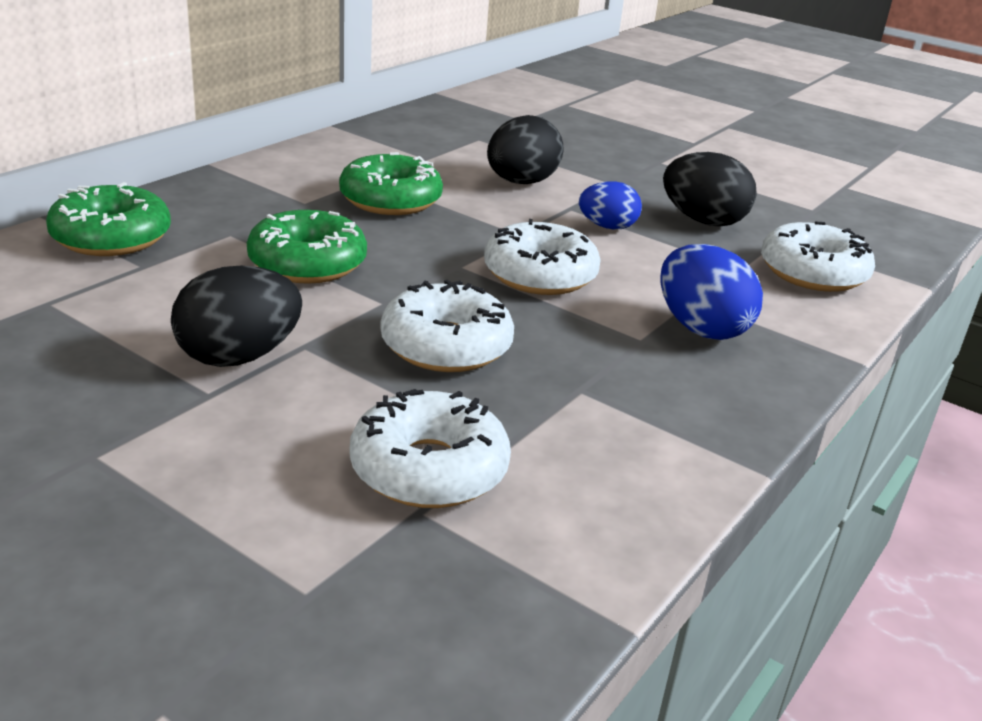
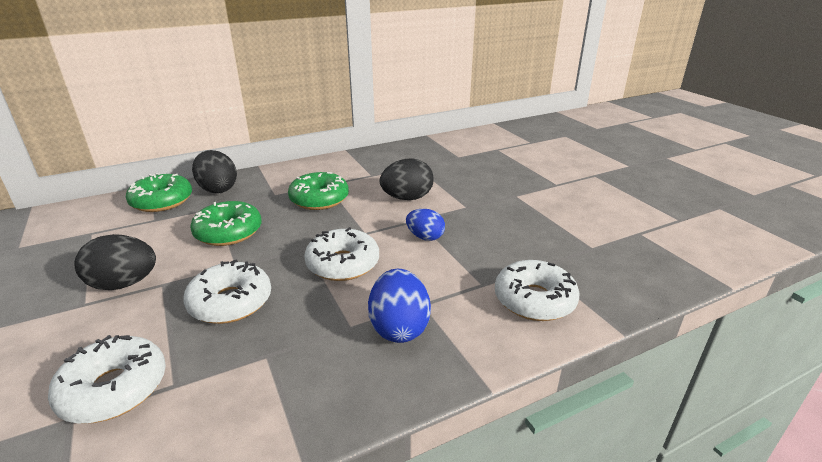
camera: 30 degrees right, 0 degrees up
(703, 221) = (496, 243): black egg -> black egg (218, 189)

